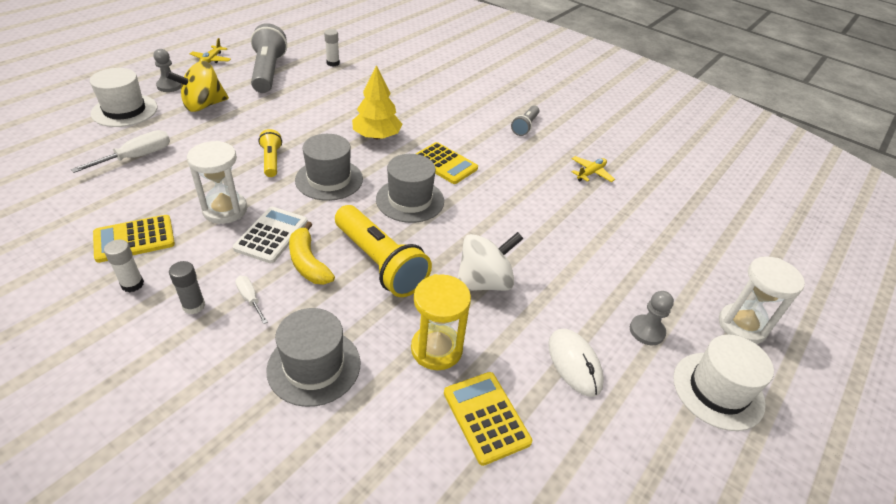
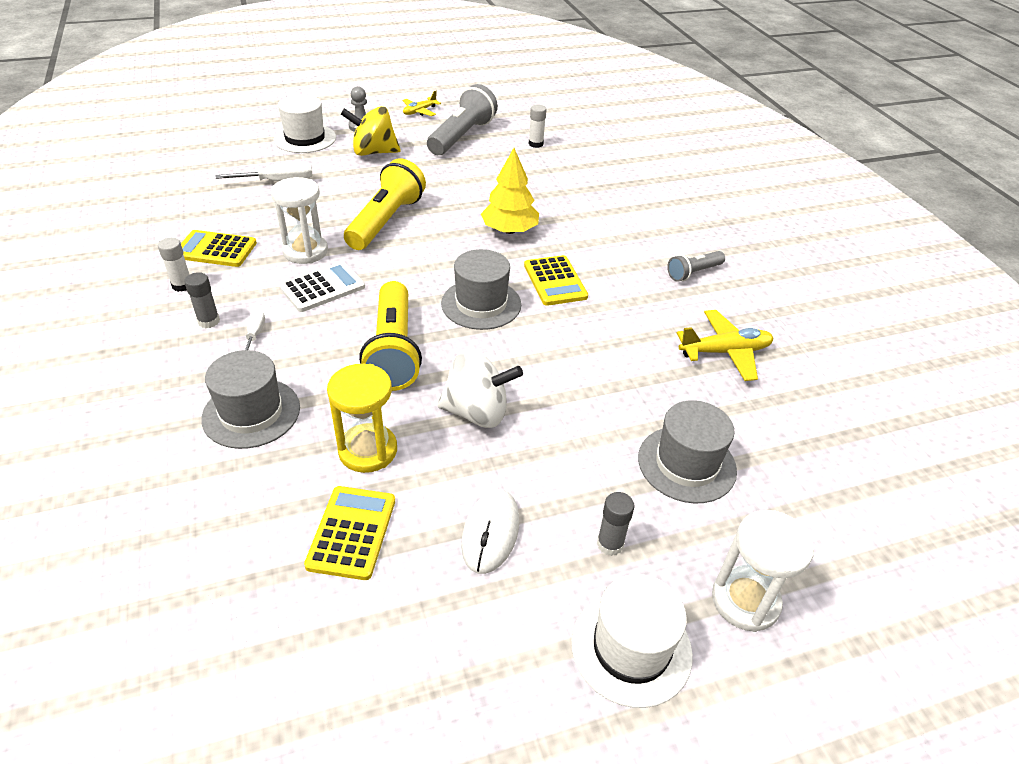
camera: 35 degrees right, 0 degrees up
(271, 160) = (385, 221): yellow flashlight -> yellow flashlight, size x1.89
(308, 263) = (330, 324): yellow banana -> none
(329, 179) = (421, 256): grey hat -> grey hat (686, 464)
(591, 173) = (725, 352): yellow plane -> yellow plane, size x1.57
(646, 331) = (610, 544): grey pawn -> grey glue stick

